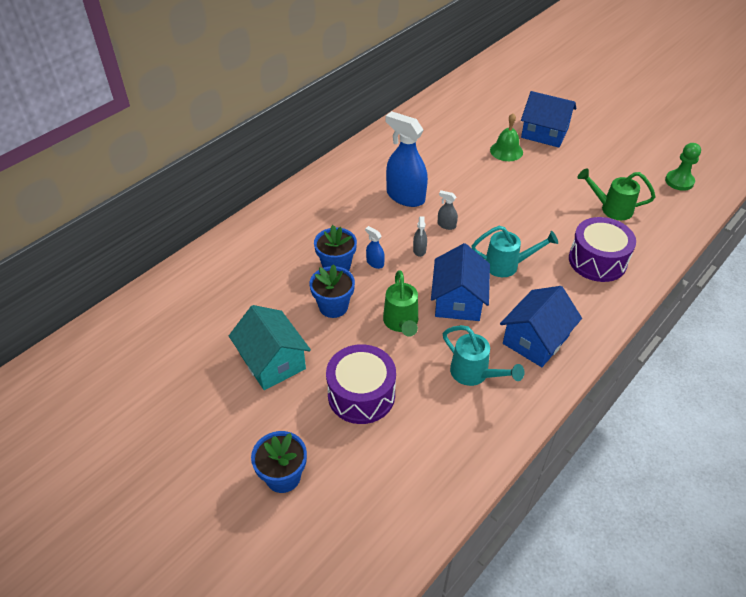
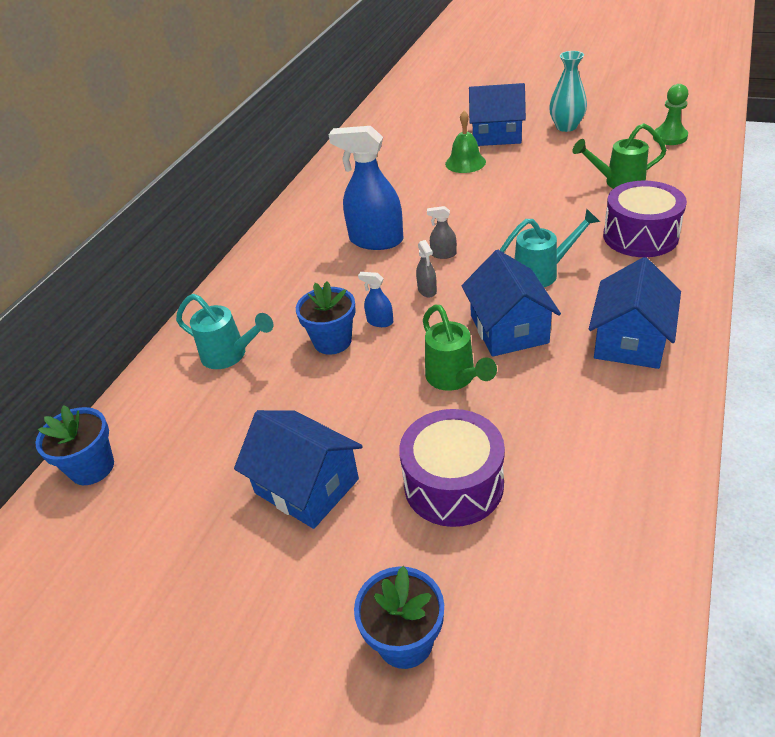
camera: 15 degrees left, 5 degrees down
(272, 361) = (306, 486): turquoise house -> blue house
(333, 306) = (354, 389): blue flower pot -> blue flower pot (92, 467)
(475, 374) = (584, 406): turquoise watering can -> turquoise watering can (230, 355)
(603, 144) = (566, 127): none -> turquoise vase

